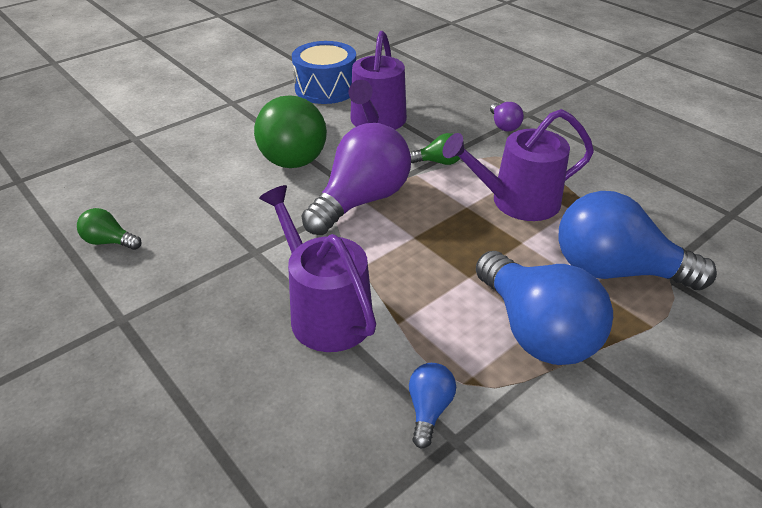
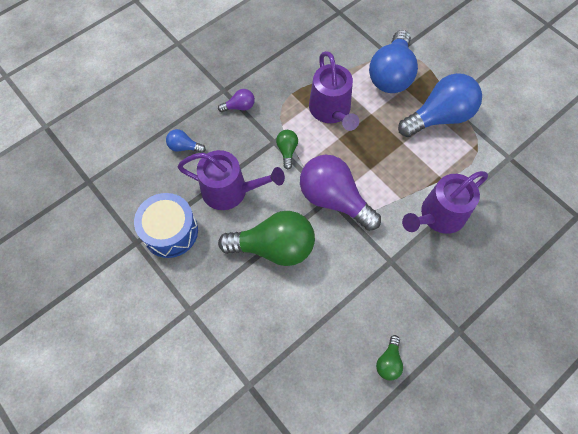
camera: 90 degrees left, 25 degrees up
(429, 409) = (495, 167): blue light bulb -> blue light bulb (184, 147)

